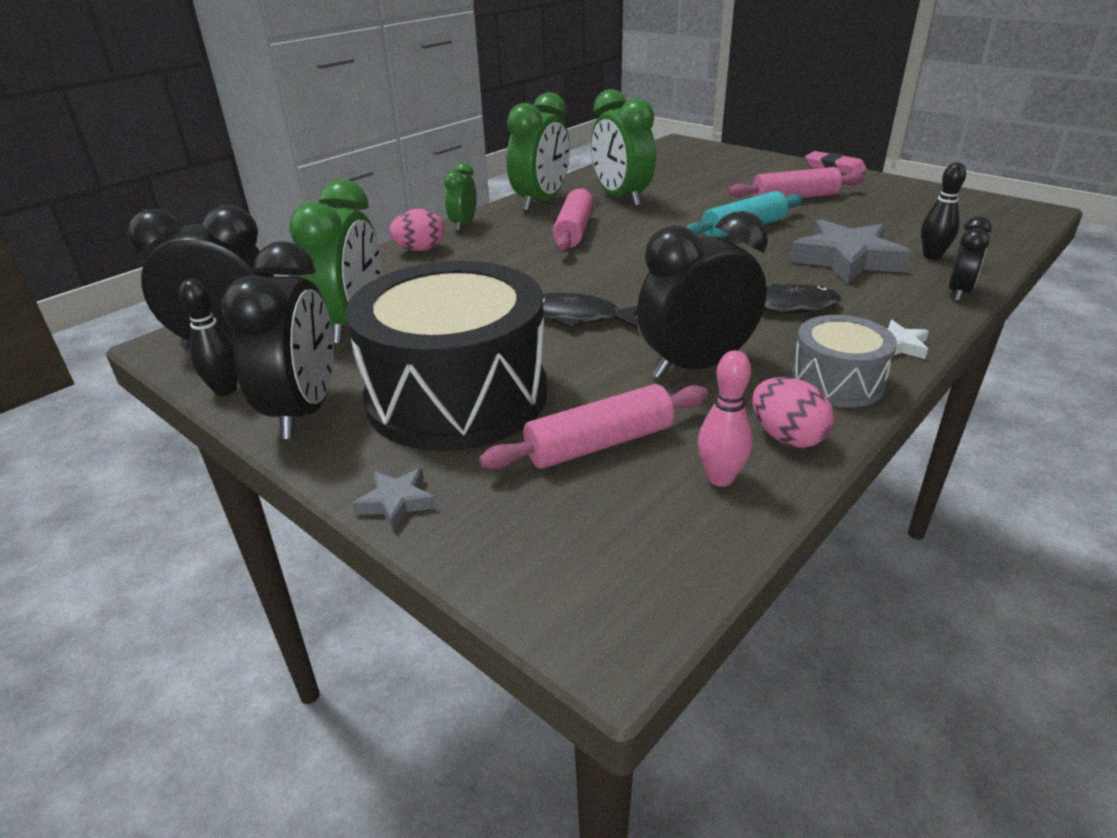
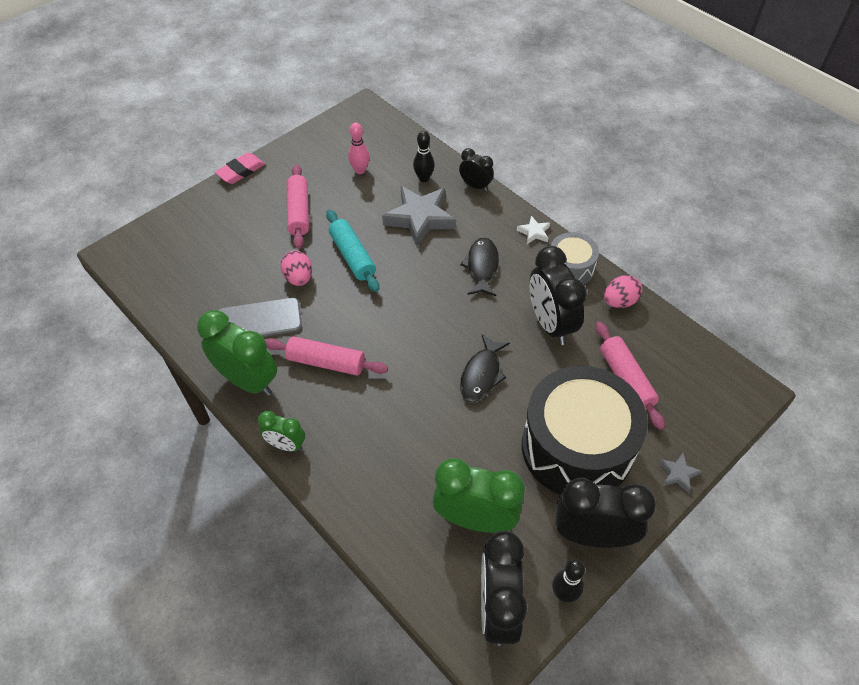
camera: 85 degrees left, 20 degrees up
(420, 250) = (337, 479): pink egg -> pink egg (298, 278)
(621, 198) = (259, 320): green clock -> grey phone
(720, 478) = (652, 335): pink bowling pin -> pink bowling pin (360, 170)

